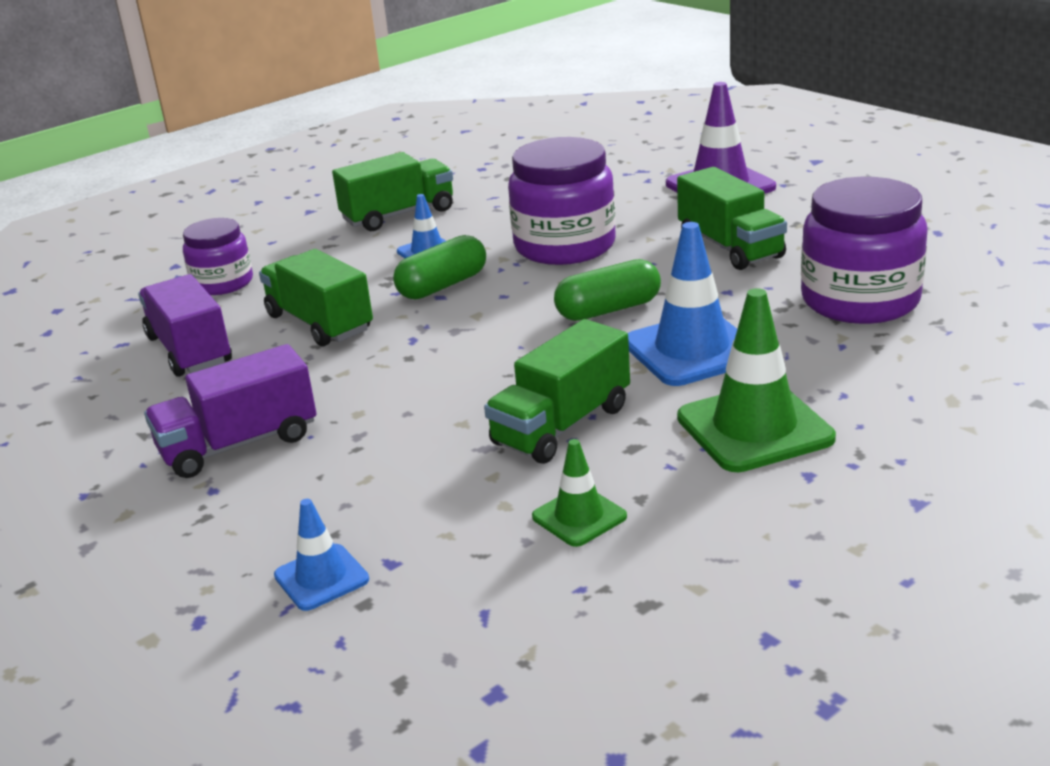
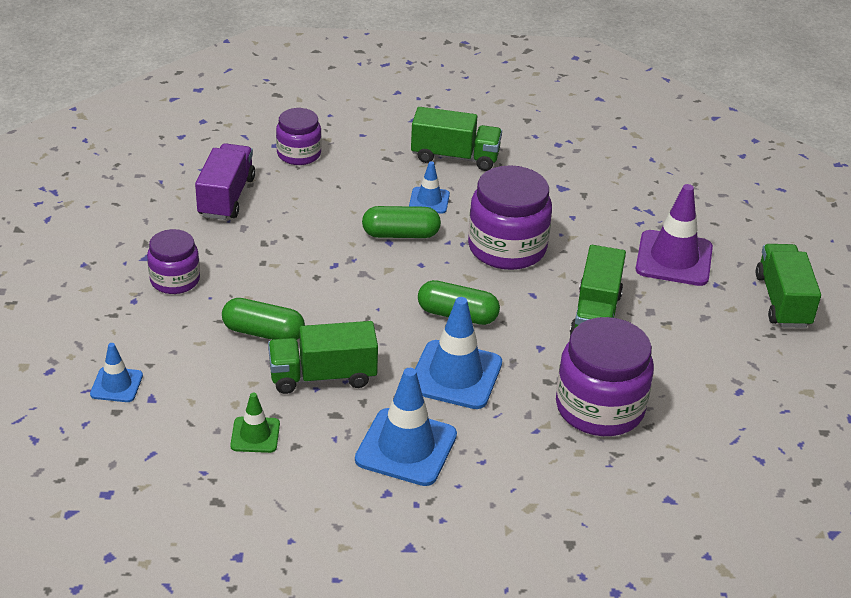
camera: 35 degrees right, 10 degrees up
(239, 444) = (175, 280): purple truck -> purple jar
(319, 323) = (306, 220): green truck -> green truck (782, 301)
(429, 429) = (263, 333): none -> green capsule
(754, 428) = (406, 447): green traffic cone -> blue traffic cone

